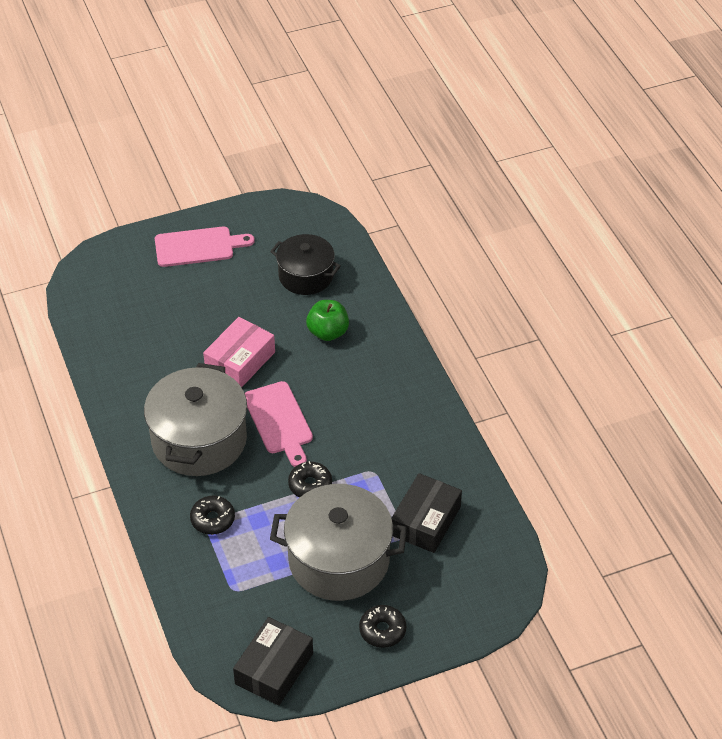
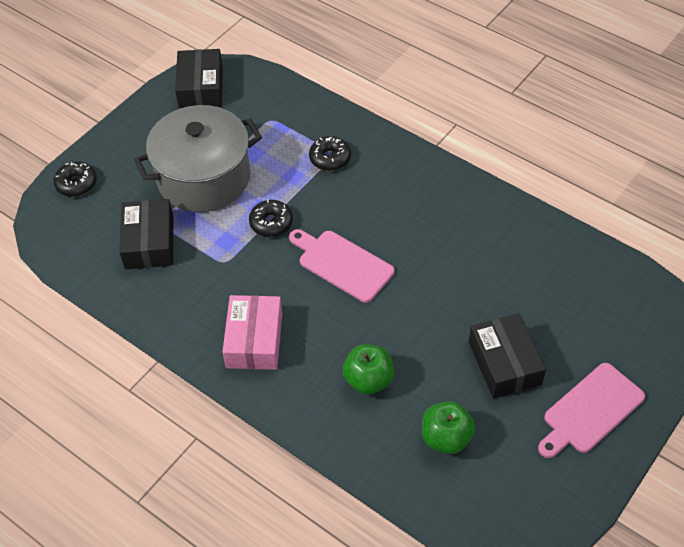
camera: 150 degrees right, 5 degrees up
(199, 440) = (398, 212): grey pot -> none
(225, 298) = (504, 363): none -> black box
(240, 361) = (428, 303): pink box -> pink box (254, 340)
(306, 276) = (446, 438): black pot -> green apple
(382, 630) = (135, 146): black donut -> black donut (76, 184)

